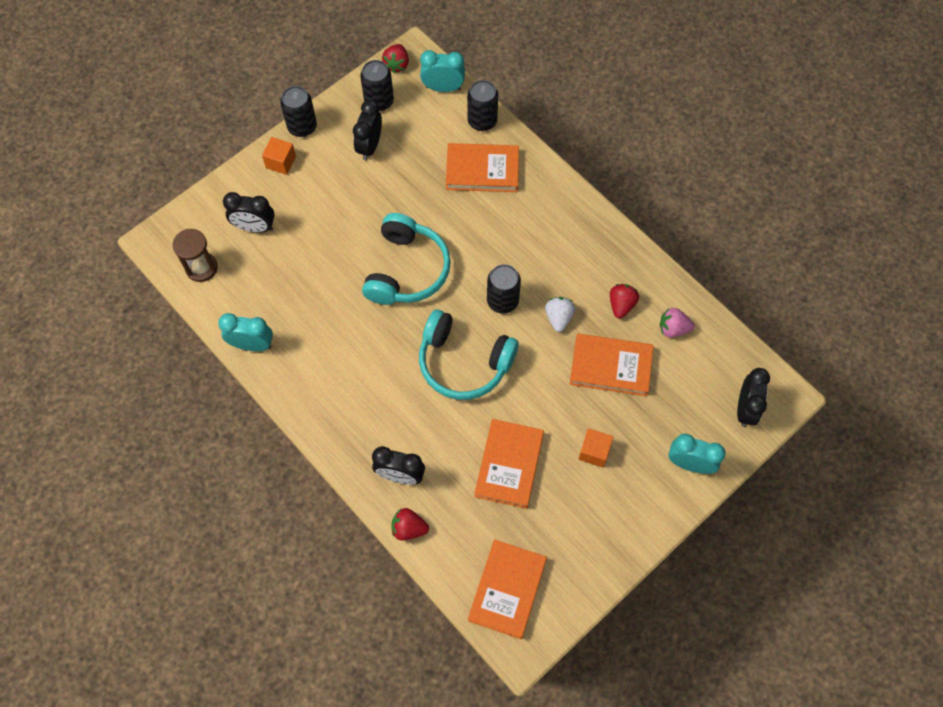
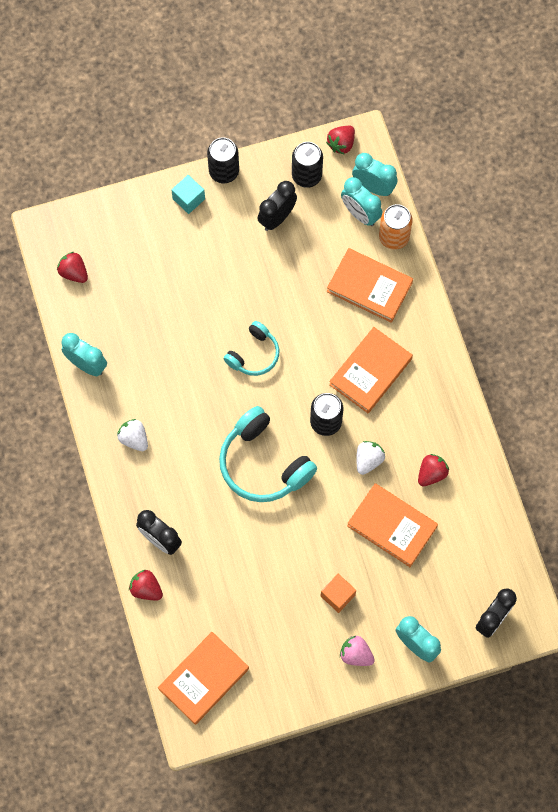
camera: 25 degrees right, 5 degrees up
(201, 268) = (74, 272): brown hourglass -> red strawberry
(255, 227) = (137, 253): black clock -> none
(281, 162) = (188, 199): orange cube -> turquoise cube
(330, 393) = (134, 439): none -> white strawberry
(406, 270) = (253, 354): turquoise headphones -> turquoise headphones, size x0.59
(442, 114) = (360, 214): none -> turquoise clock
(482, 121) = (394, 237): black can -> orange can
(509, 465) = (258, 573): orange book -> orange book (370, 372)
(673, 328) = (467, 517): pink strawberry -> pink strawberry (356, 654)

